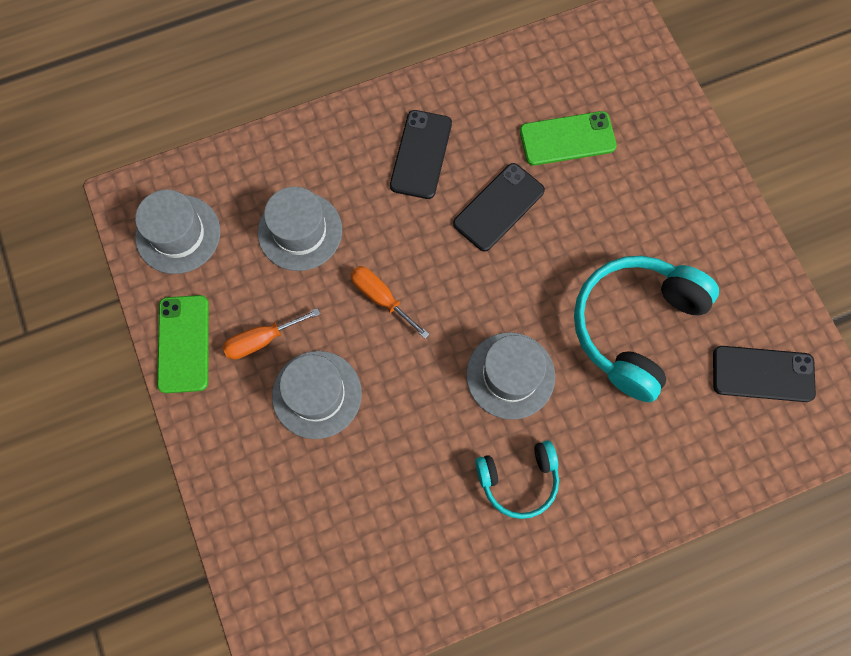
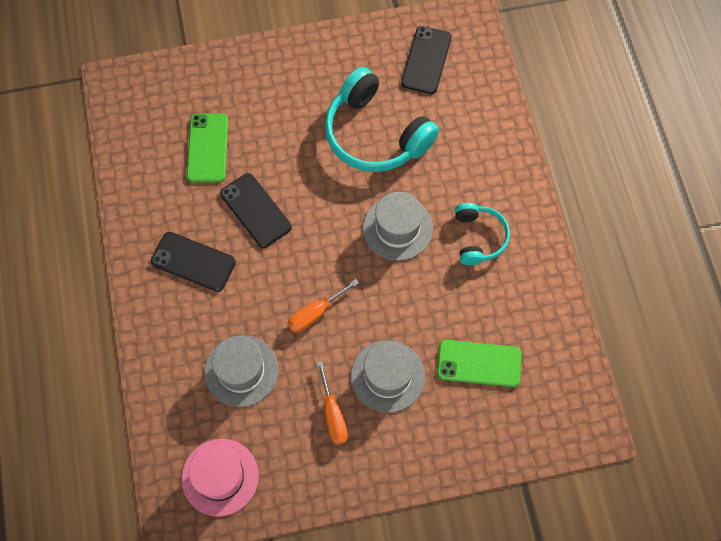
camera: 80 degrees left, 5 degrees down
(178, 234) = (220, 477): grey hat -> pink hat
(183, 344) = (324, 481): green phone -> green phone (479, 363)

